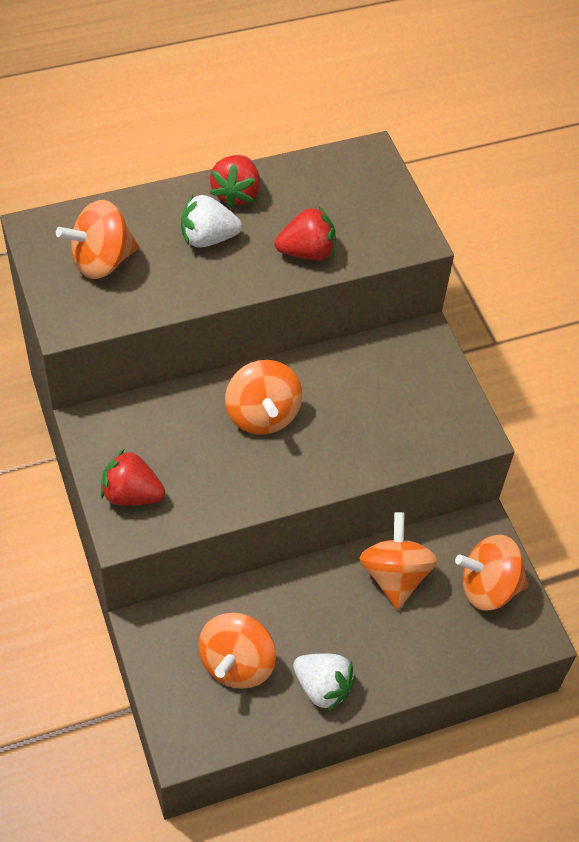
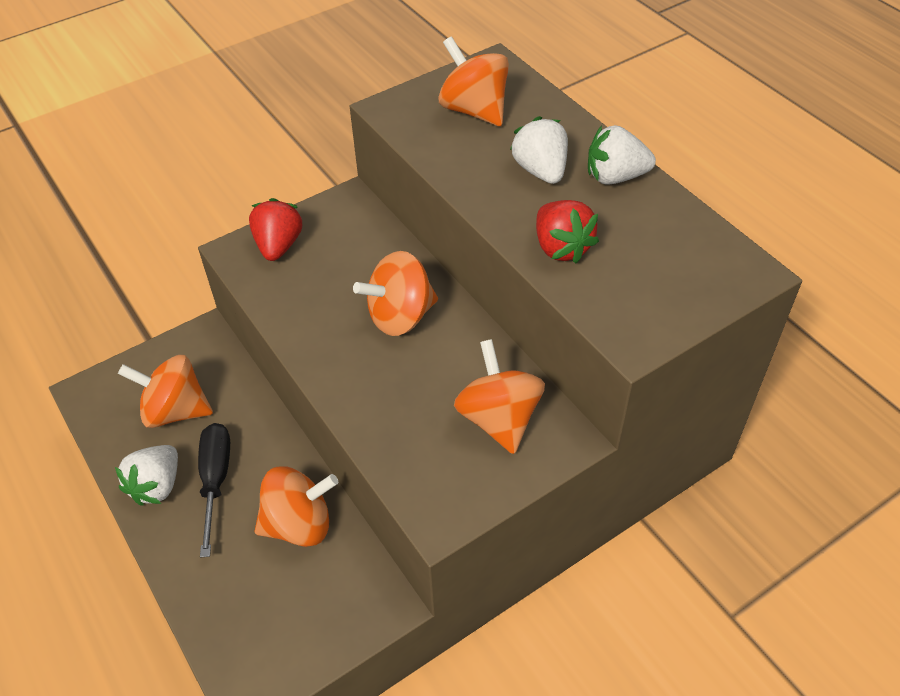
camera: 80 degrees right, 5 degrees down
(236, 193) = (615, 177): red strawberry -> white strawberry
(331, 636) = (215, 481): none -> black screwdriver
(488, 587) = (304, 624): orange spinning top -> orange spinning top (499, 419)

